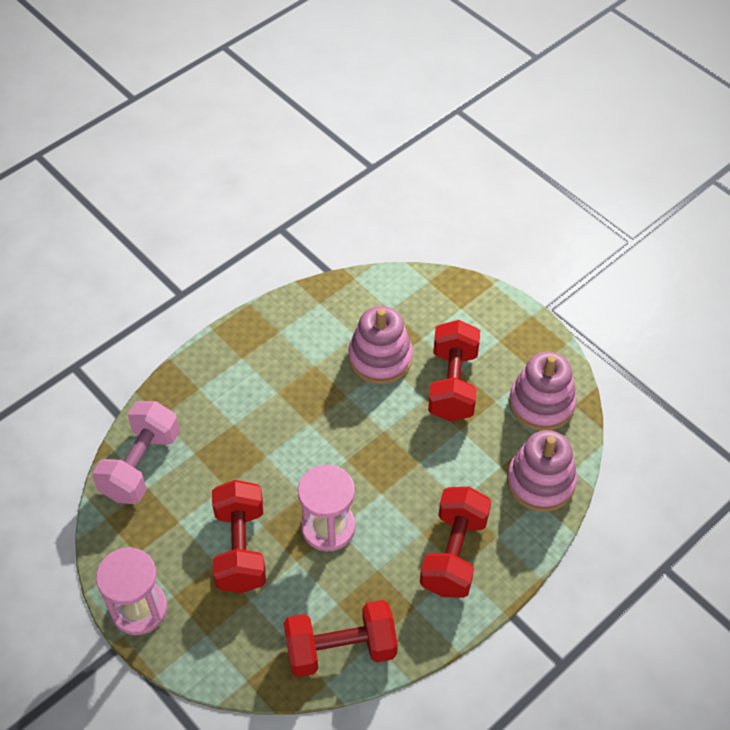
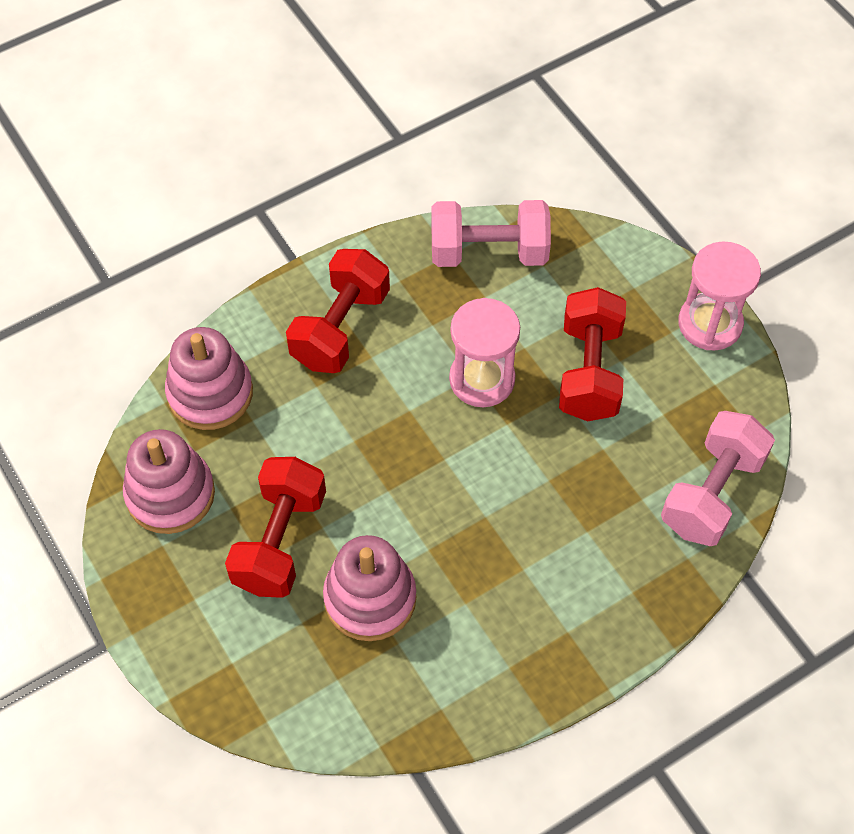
camera: 170 degrees left, 5 degrees up
(340, 649) = (489, 252): red dumbbell -> pink dumbbell

